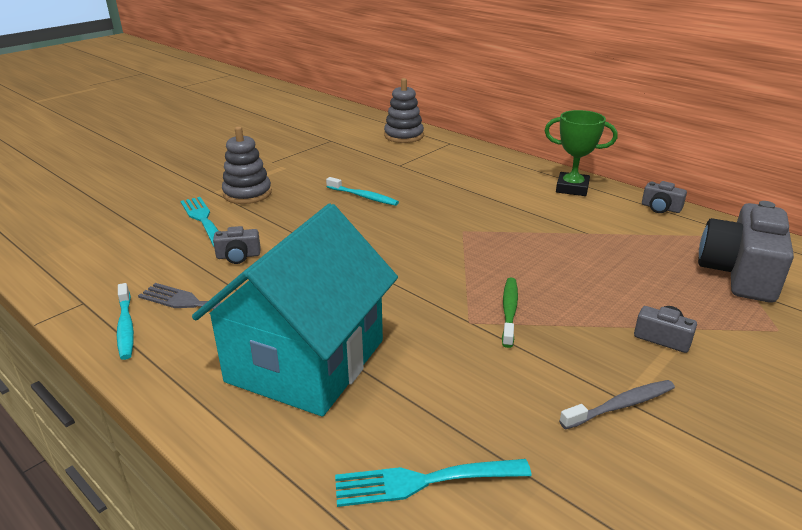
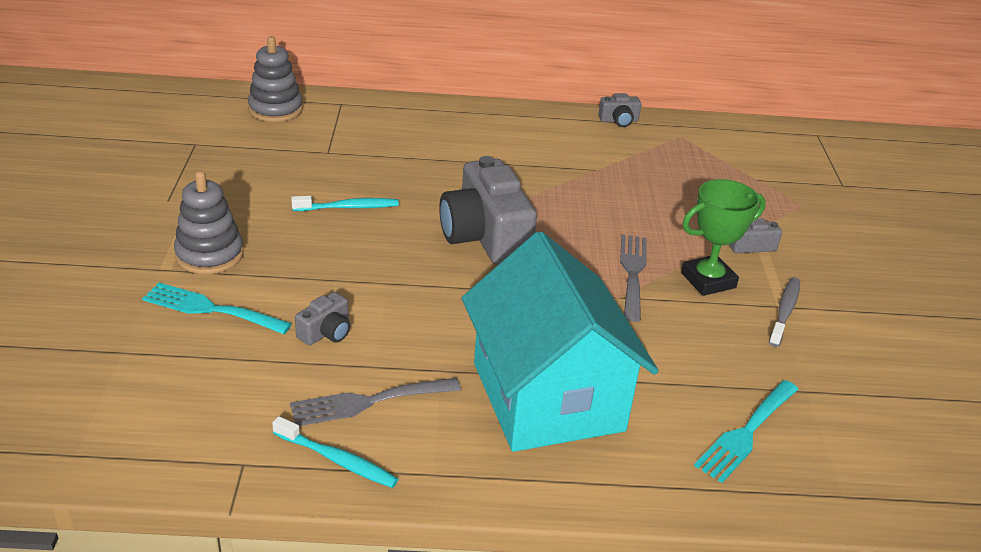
camera: 45 degrees left, 5 degrees up
(509, 311) = (632, 273): green toothbrush -> grey fork
(572, 188) = (527, 123): green trophy -> green trophy (708, 280)
(740, 273) = (735, 165): grey camera -> grey camera (485, 236)

